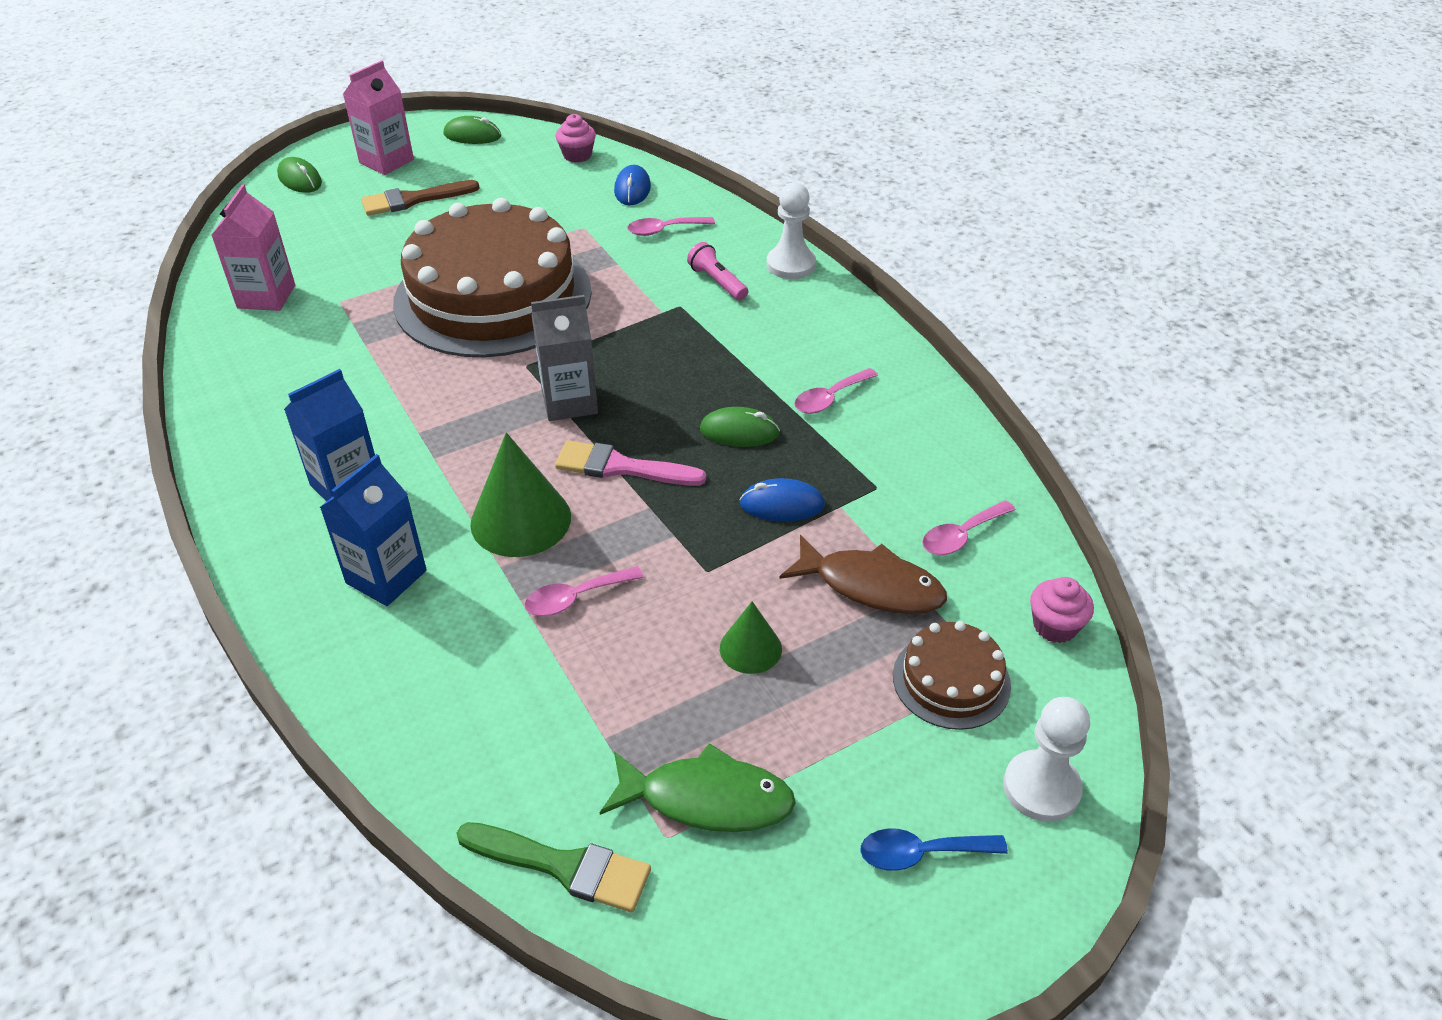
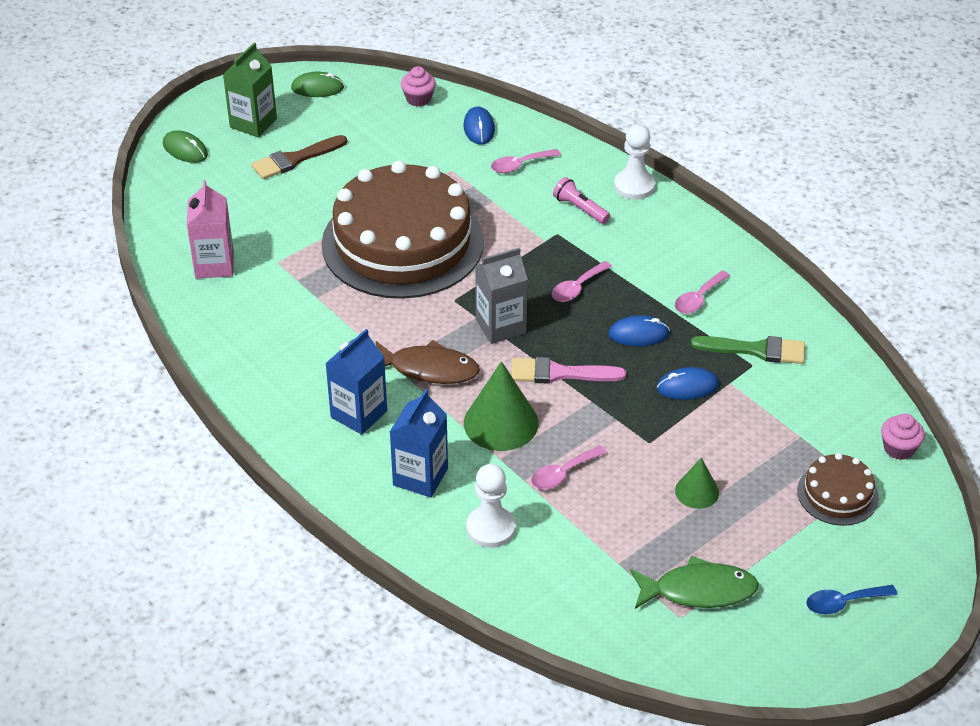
camera: 10 degrees left, 0 degrees up
(386, 161) = (253, 123): pink carton -> green carton
(563, 866) = (621, 643): green brush -> green brush (756, 350)
(739, 431) = (638, 334): green mouse -> blue mouse
(871, 586) = (767, 437): brown fish -> brown fish (429, 369)
(961, 536) = (821, 393): pink spoon -> pink spoon (577, 288)
(1041, 788) = (910, 553): white pawn -> white pawn (490, 528)

